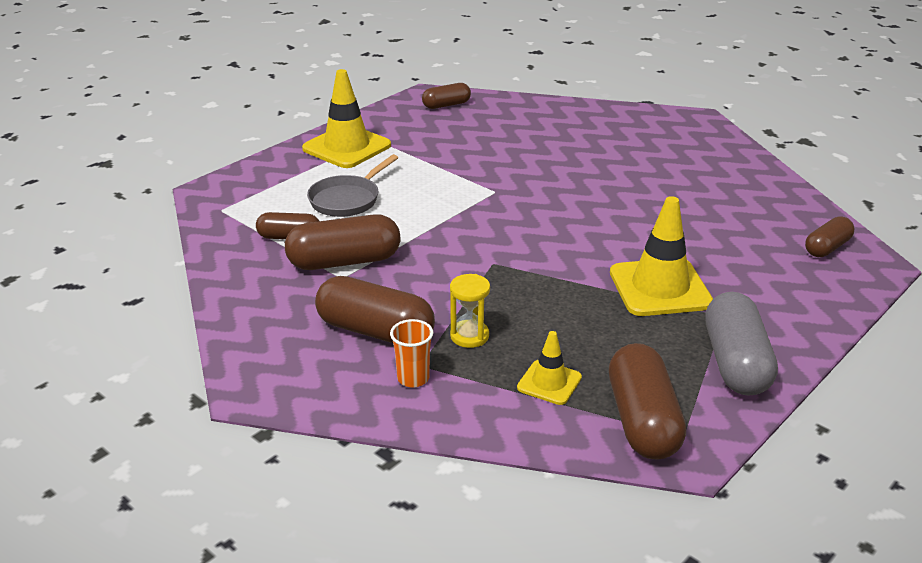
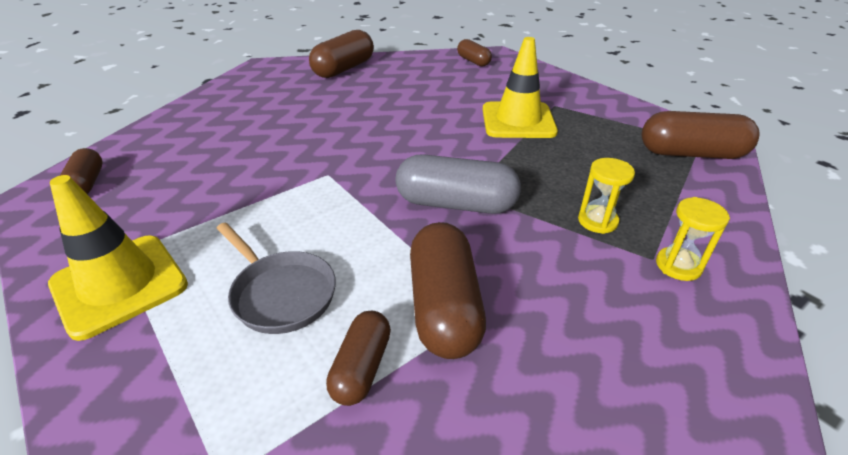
camera: 80 degrees left, 5 degrees up
(375, 331) = (599, 288): brown capsule -> brown capsule (344, 69)
(413, 378) = (678, 266): orange cup -> yellow hourglass
(549, 382) = (658, 186): yellow traffic cone -> none
(736, 363) = (610, 111): grey capsule -> grey capsule (456, 204)

